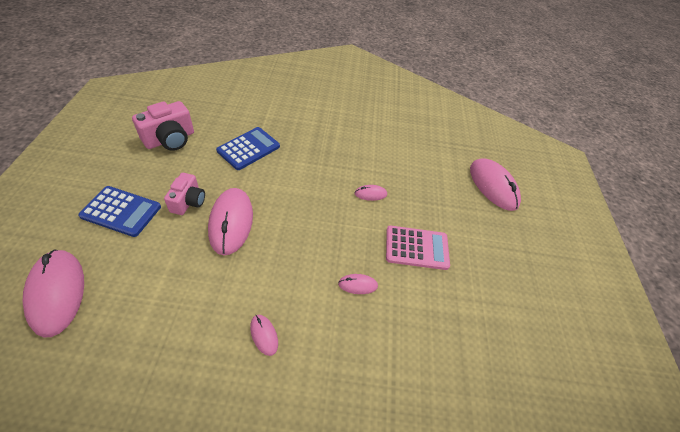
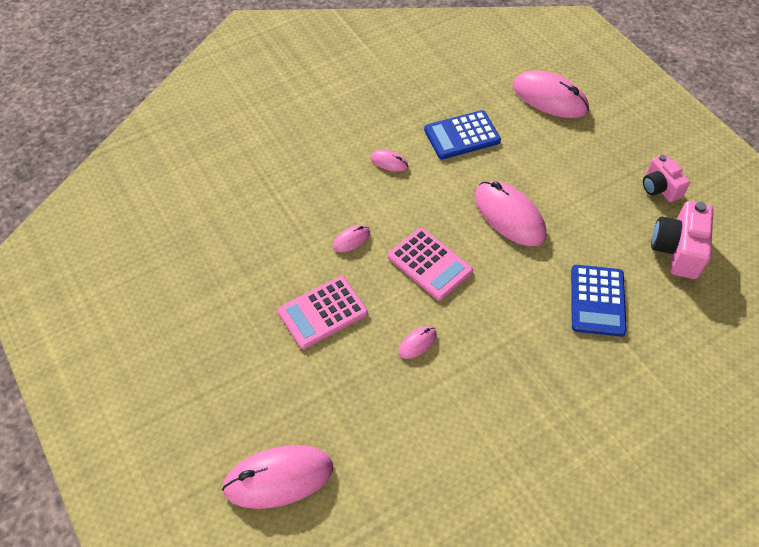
camera: 150 degrees right, 5 degrees up
(121, 211) = (600, 163): blue calculator -> blue calculator (462, 135)
(188, 202) = (566, 206): pink camera -> pink camera (660, 187)
(319, 229) = (429, 264): none -> pink calculator
(493, 186) = (279, 478): pink mouse -> pink mouse turned 45 degrees counterclockwise

